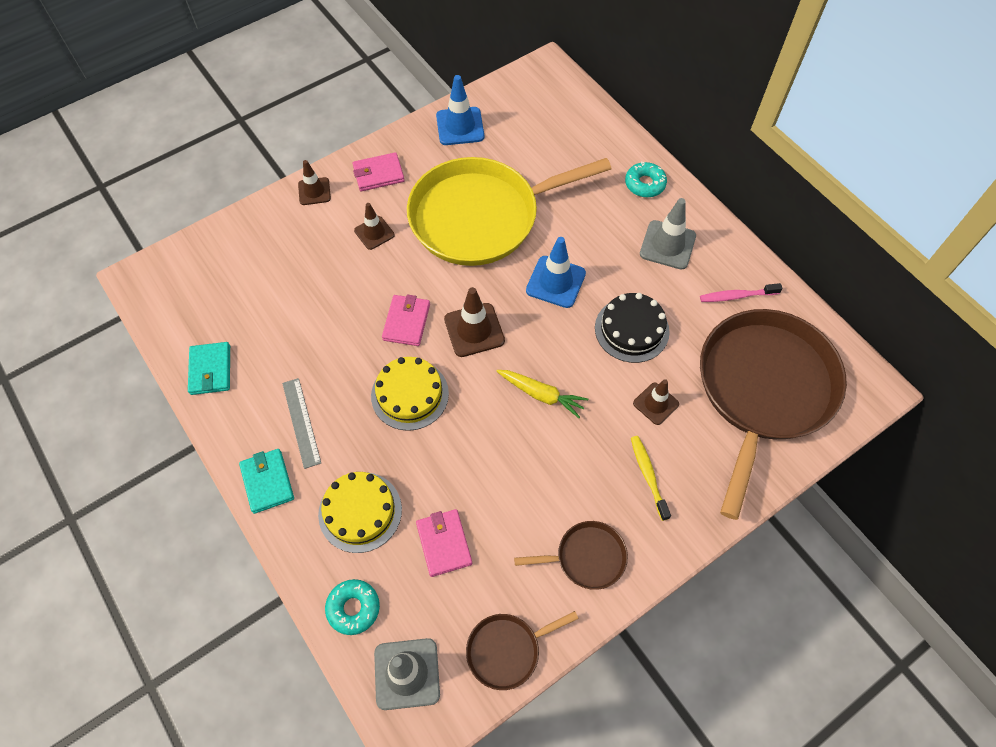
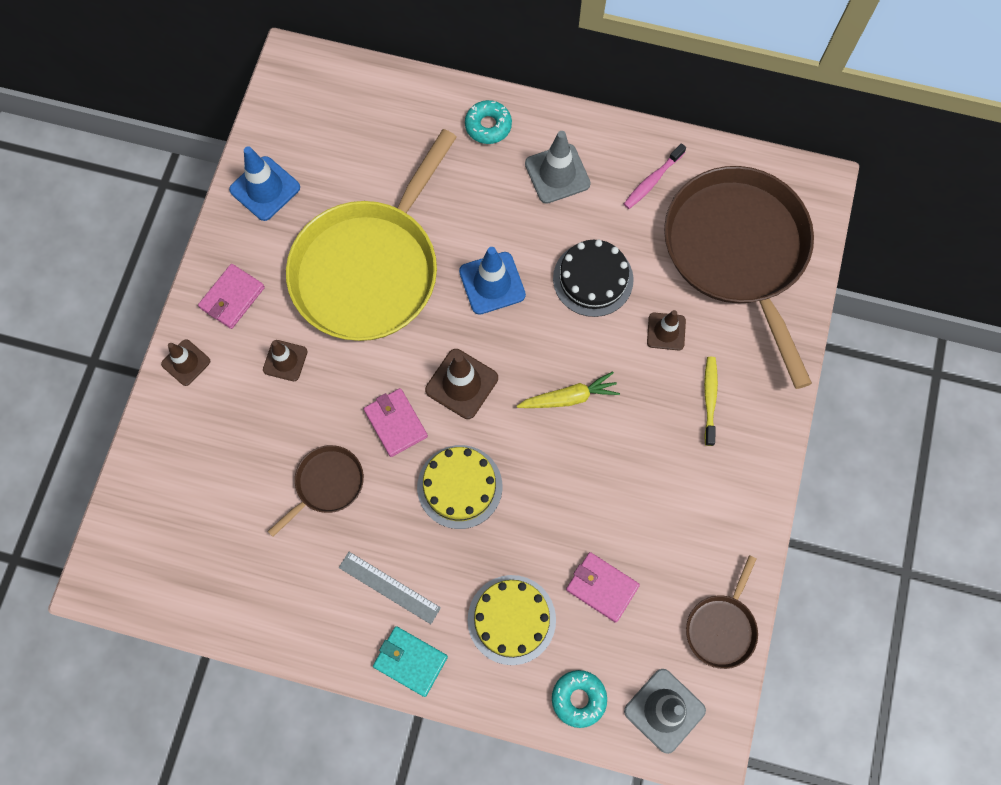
camera: 40 degrees left, 10 degrees up
(210, 370) = (260, 609): turquoise wallet -> none
(587, 557) = (719, 505): brown pan -> brown pan (327, 484)
(648, 475) = (709, 399): yellow toothbrush -> yellow toothbrush turned 60 degrees clockwise

